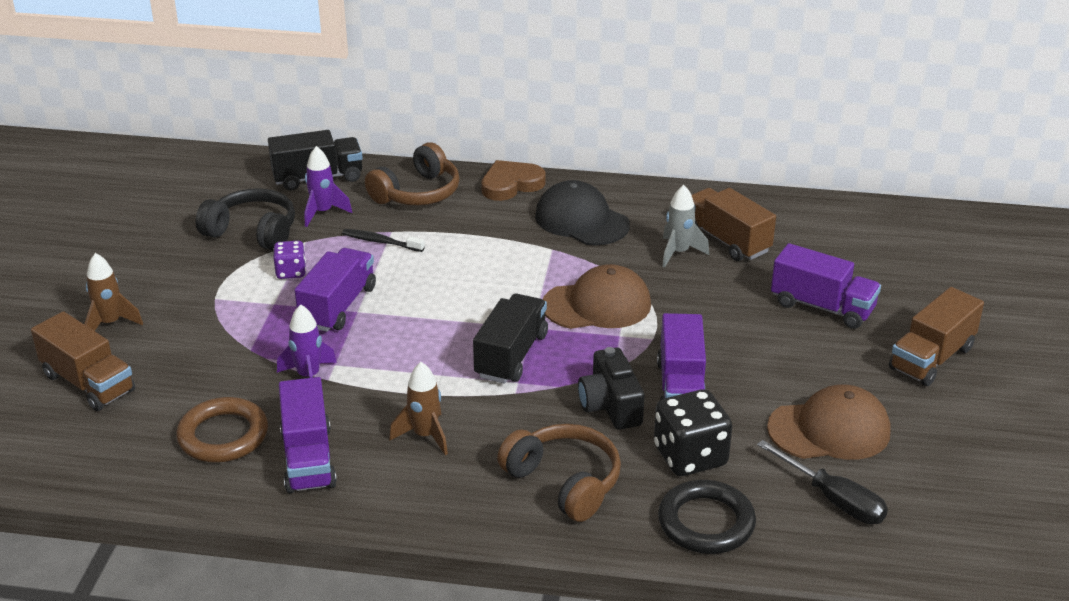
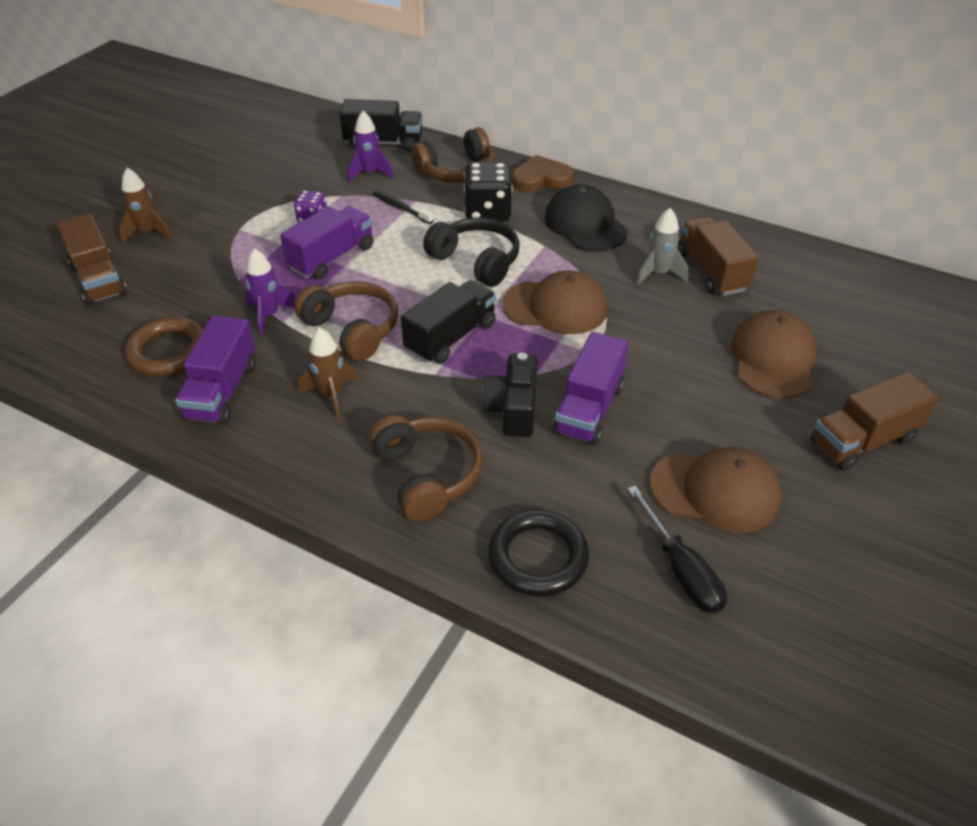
camera: 20 degrees right, 10 degrees up
(252, 232) = (304, 178): black headphones -> black headphones (476, 261)
(406, 370) = (352, 329): none -> brown headphones
(690, 456) = (560, 481): black dice -> black dice (488, 212)
(822, 307) = (773, 359): purple truck -> brown cap

